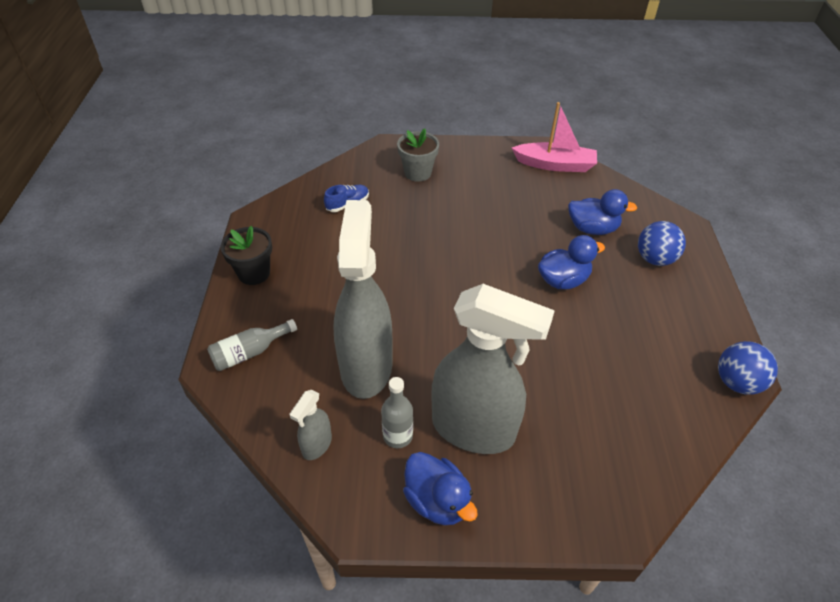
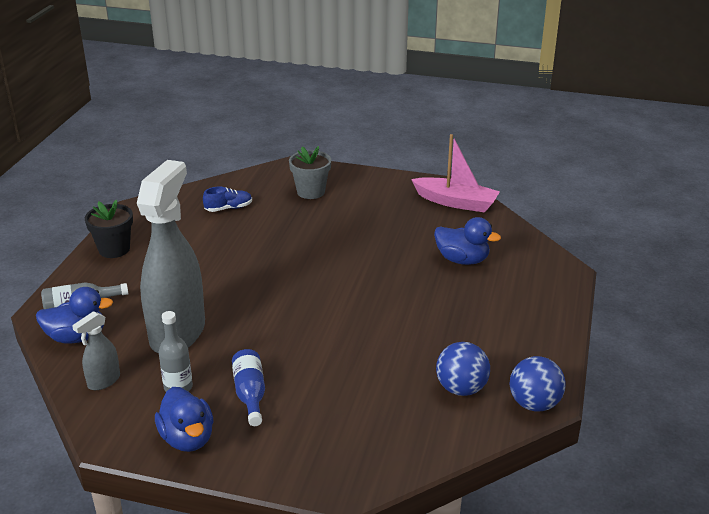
camera: 15 degrees right, 15 degrees down
(473, 429) = (250, 394): grey spray bottle -> blue bottle
(563, 280) = (405, 297): blue duck -> blue duck (77, 337)
(654, 259) = (512, 293): blue ball -> blue ball (461, 388)

